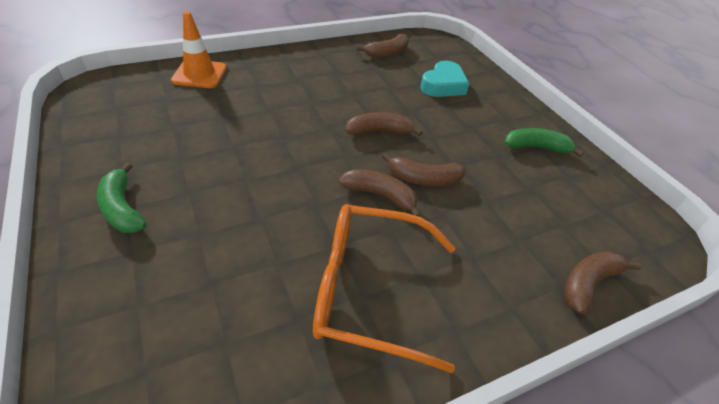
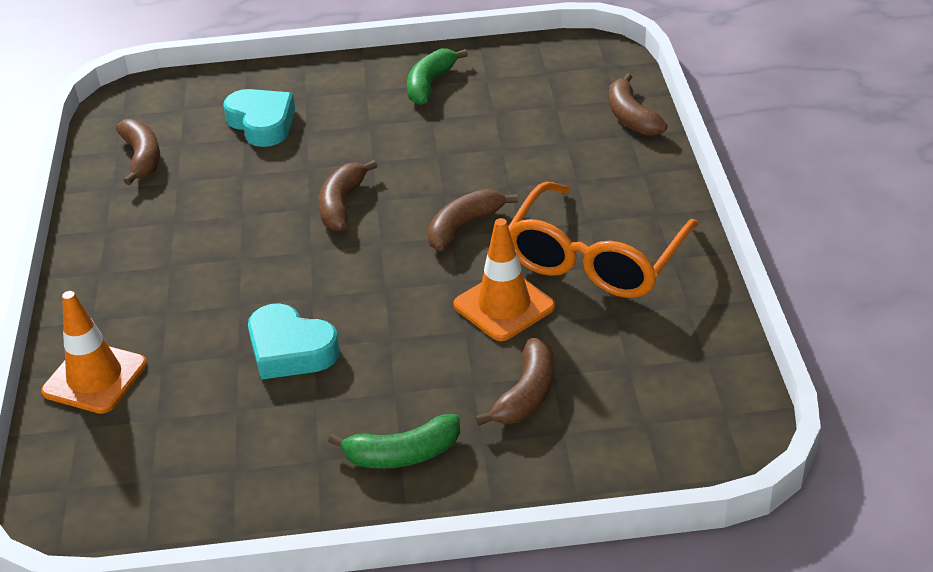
camera: 65 degrees left, 5 degrees down
(228, 137) = (290, 350): none -> turquoise heart
(292, 236) = (504, 306): none -> orange traffic cone
(423, 179) = (449, 186): brown banana -> brown banana (526, 394)

